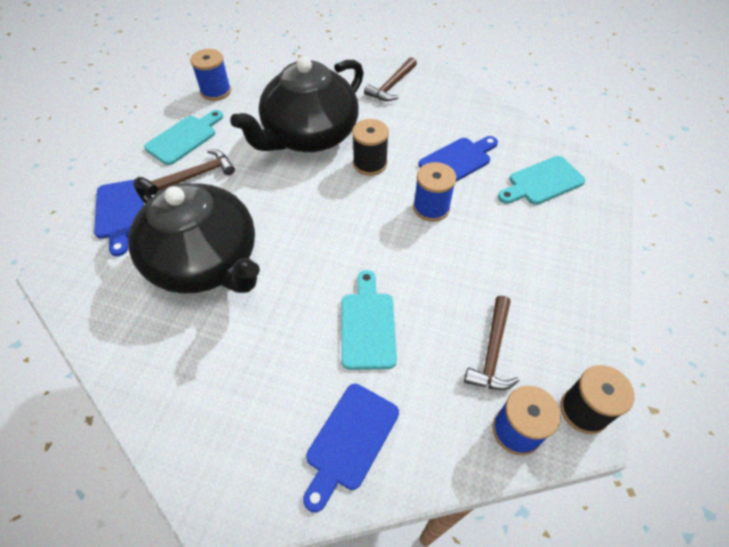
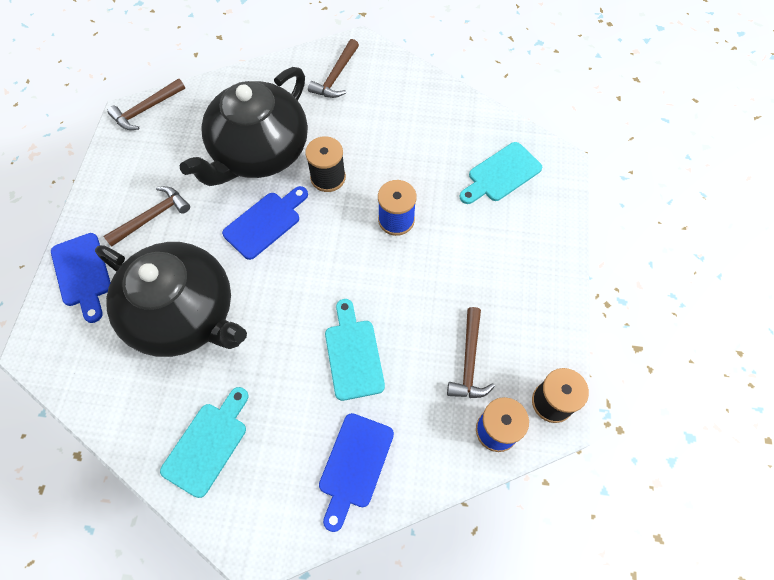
camera: 10 degrees left, 10 degrees up
(184, 138) = (126, 174): turquoise cutting board -> turquoise cutting board (208, 444)
(216, 91) = (146, 109): blue spool -> brown hammer
(457, 160) = (416, 161): blue cutting board -> blue cutting board (265, 222)

